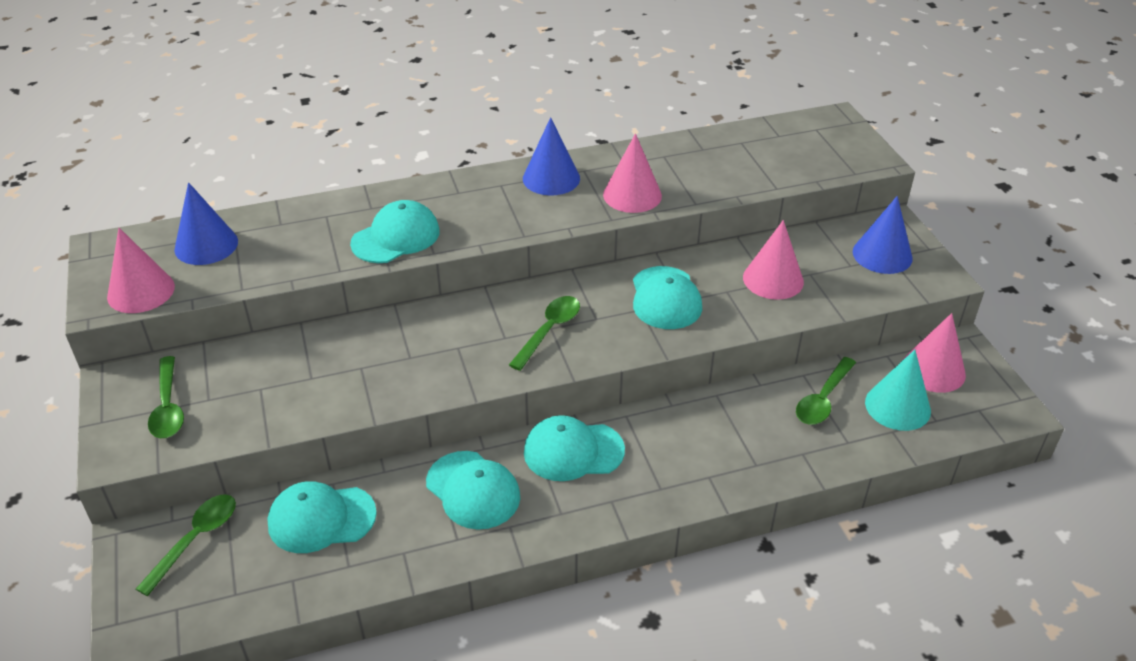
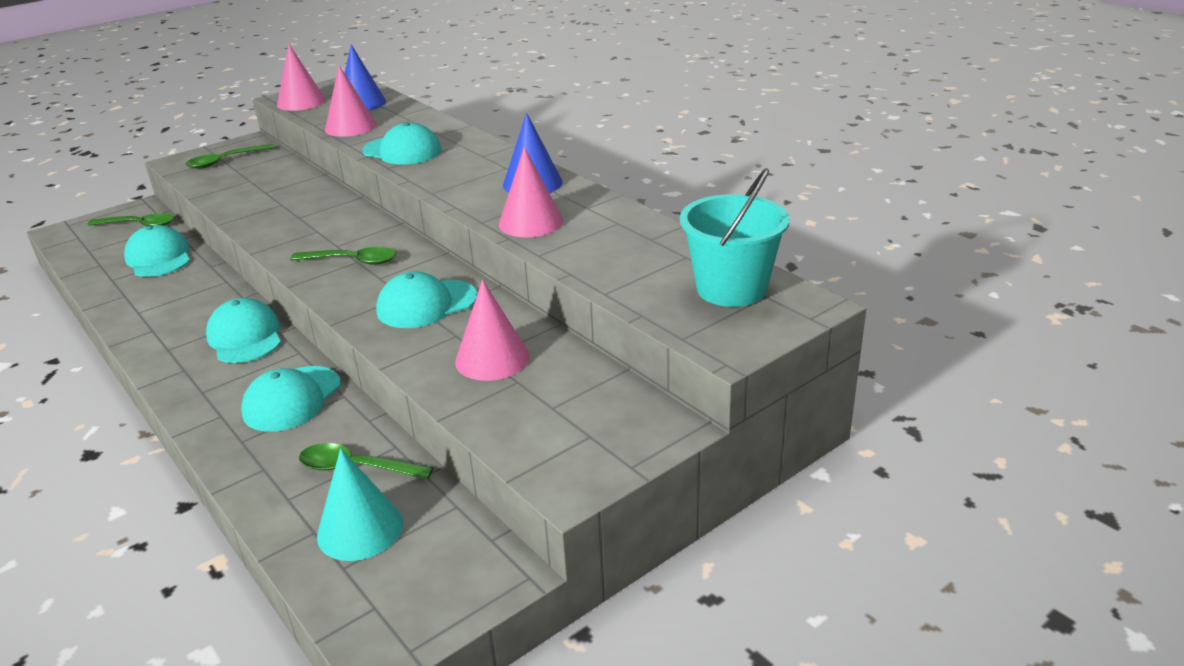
camera: 70 degrees right, 10 degrees down
(473, 490) = (192, 305): turquoise cap -> turquoise cap (292, 399)
(799, 138) = (731, 288): none -> turquoise bucket
(882, 255) = (590, 428): blue cone -> none
(933, 370) = (442, 551): pink cone -> pink cone (350, 127)

